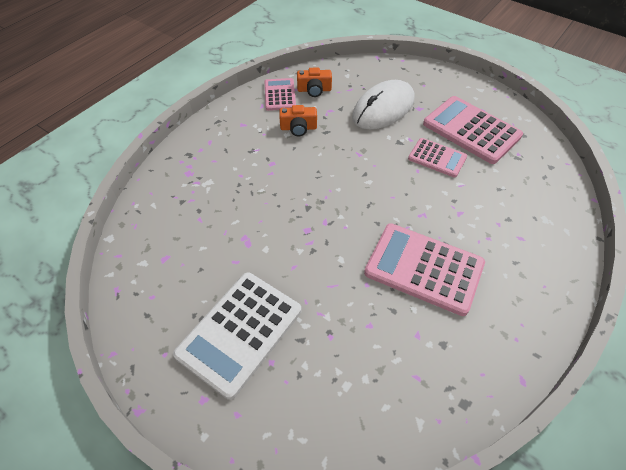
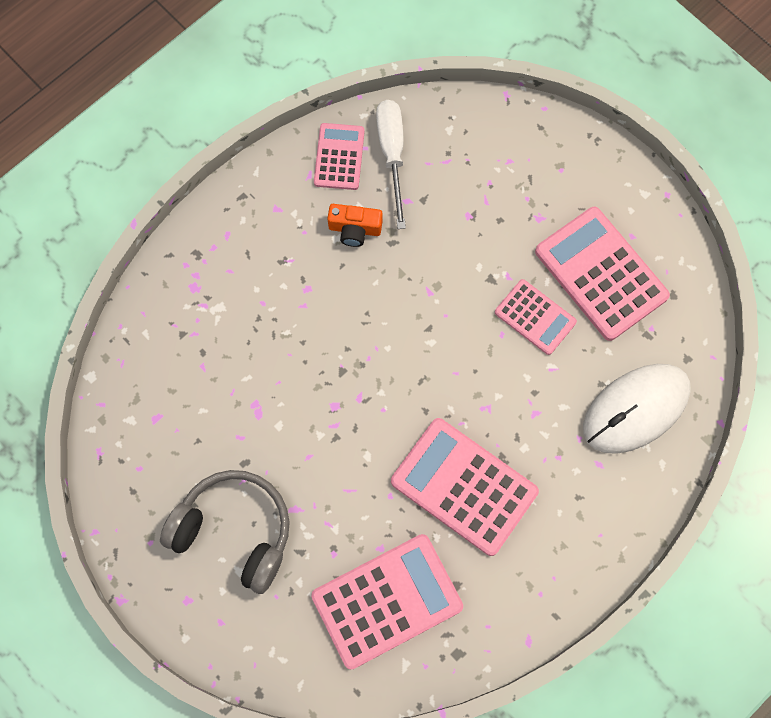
camera: 10 degrees right, 20 degrees up
(240, 332) = (234, 531): white calculator -> grey headphones
(314, 90) = (392, 154): orange camera -> white screwdriver
(383, 108) = (486, 210): white mouse -> white mouse (636, 409)
(387, 367) = (387, 601): none -> pink calculator

